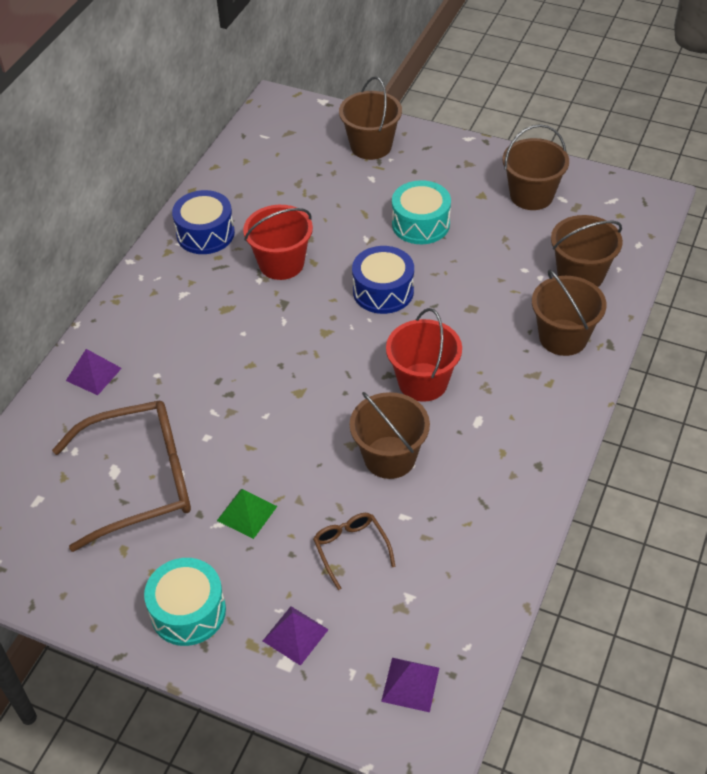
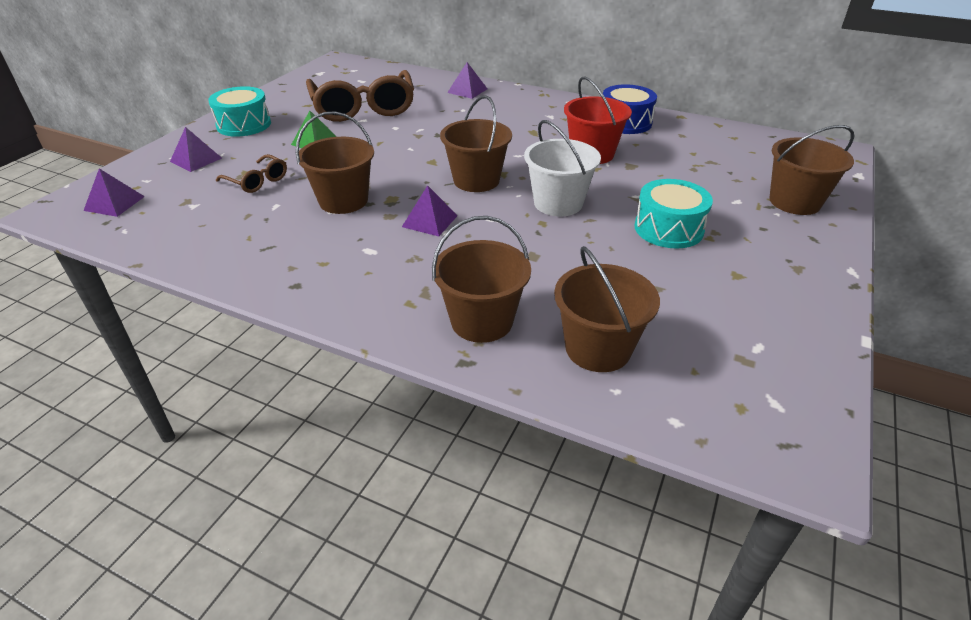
camera: 90 degrees right, 10 degrees down
(350, 548) = (258, 181): brown glasses -> brown glasses turned 60 degrees clockwise
(383, 291) = (558, 203): blue drum -> white bucket
(423, 382) = (430, 221): red bucket -> purple pyramid
(531, 195) = (753, 317): brown bucket -> brown bucket (476, 180)

